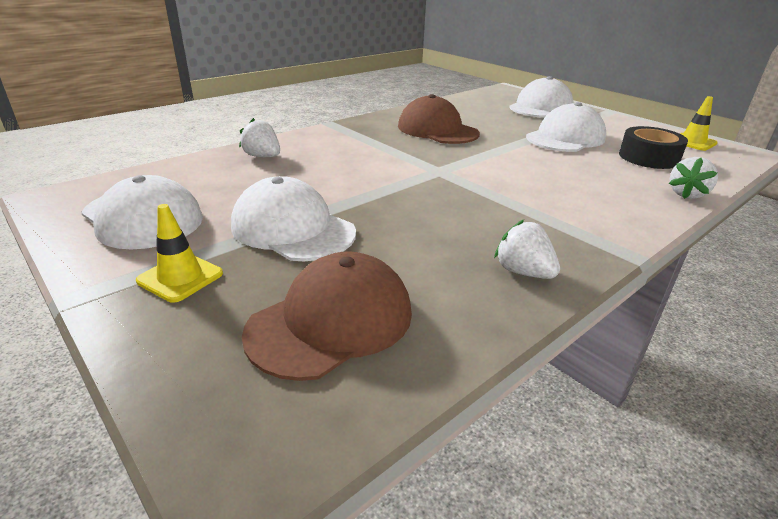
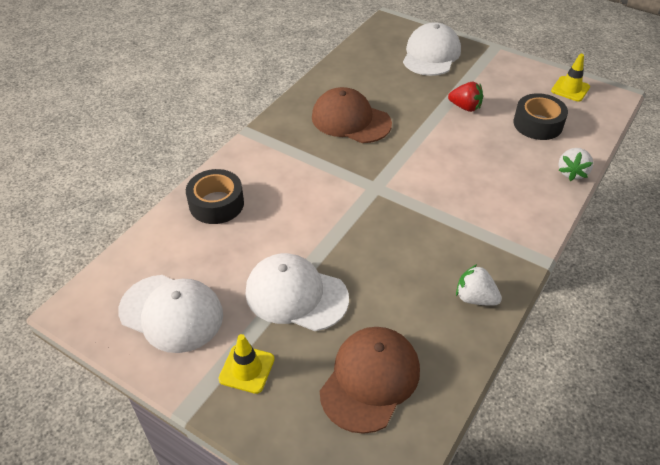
camera: 15 degrees left, 15 degrees up
(262, 156) = (216, 204): white strawberry -> black tape
(565, 138) = (465, 107): white cap -> red strawberry

